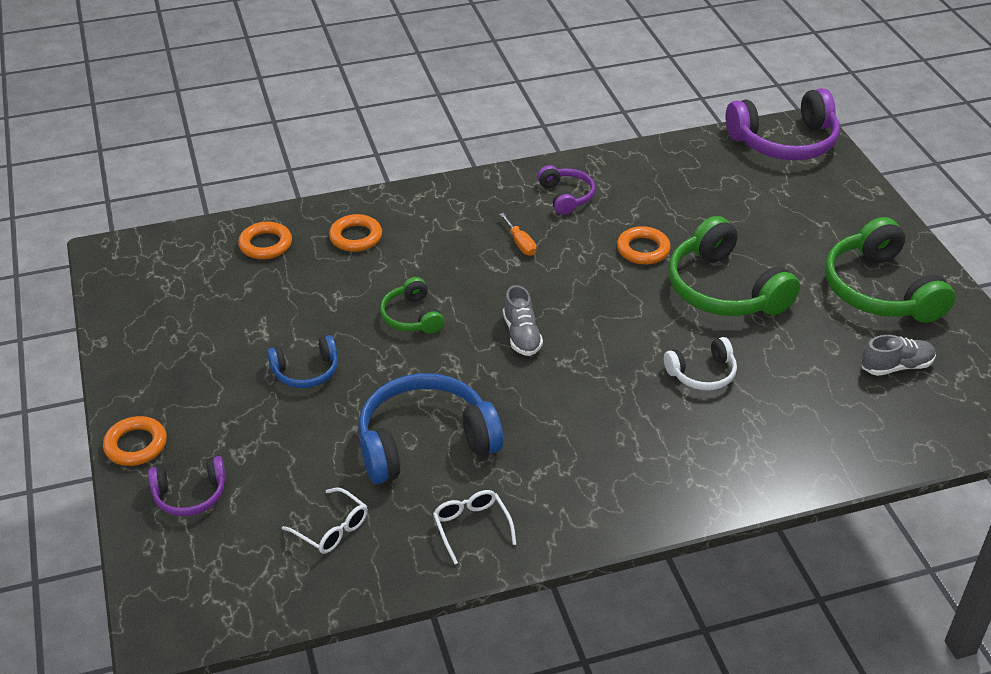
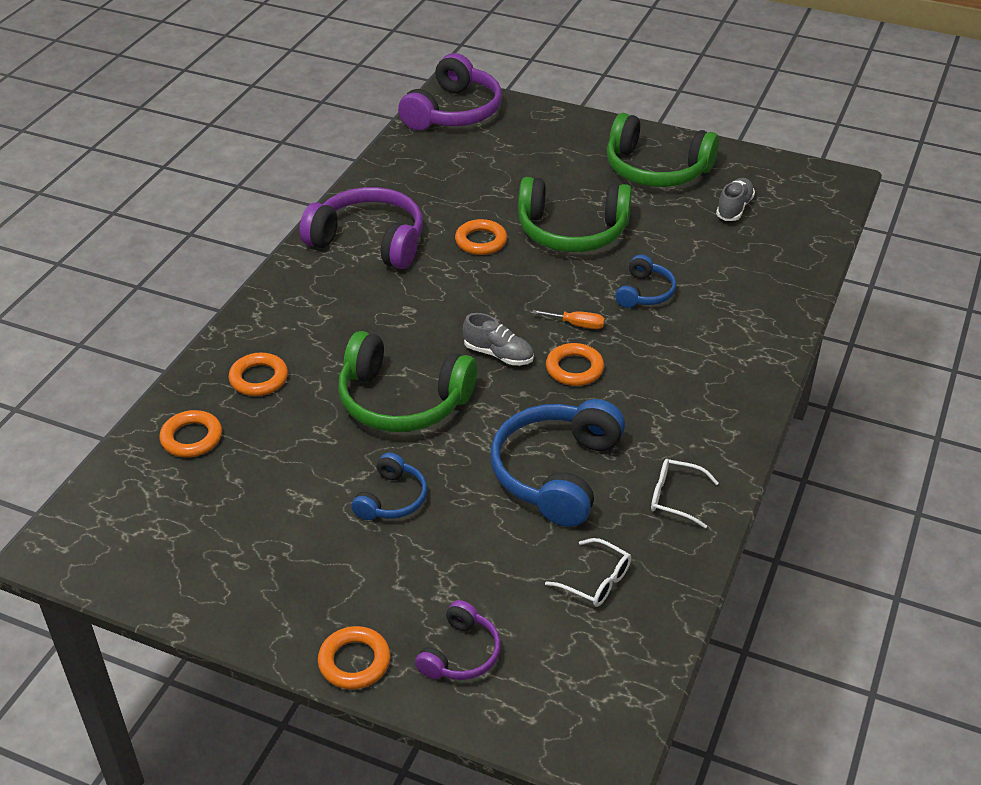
camera: 50 degrees left, 0 degrees up
(331, 528) = (595, 580): white glasses -> white glasses turned 45 degrees clockwise
(412, 317) = (402, 401): green headphones -> green headphones, size x1.90
(520, 243) = (392, 295): orange screwdriver -> orange screwdriver (577, 325)
(555, 385) = (574, 369): none -> orange ring
(566, 196) = (369, 241): purple headphones -> purple headphones, size x1.90
(702, 374) = (644, 292): white headphones -> blue headphones

